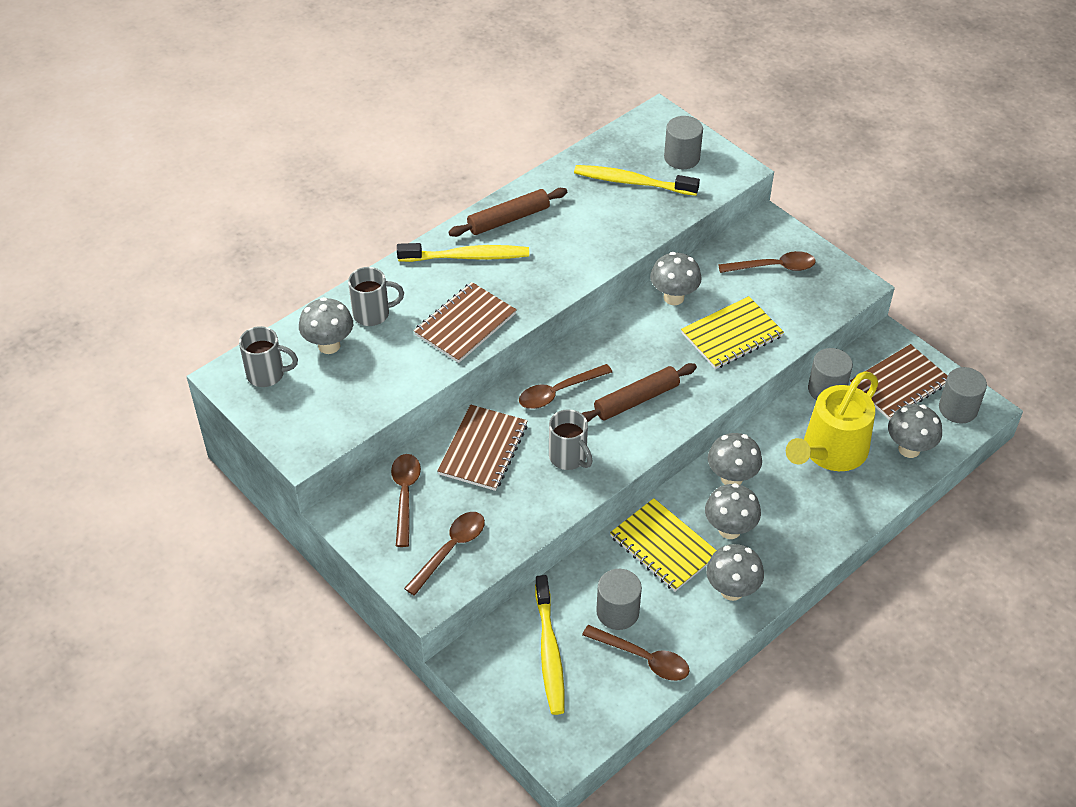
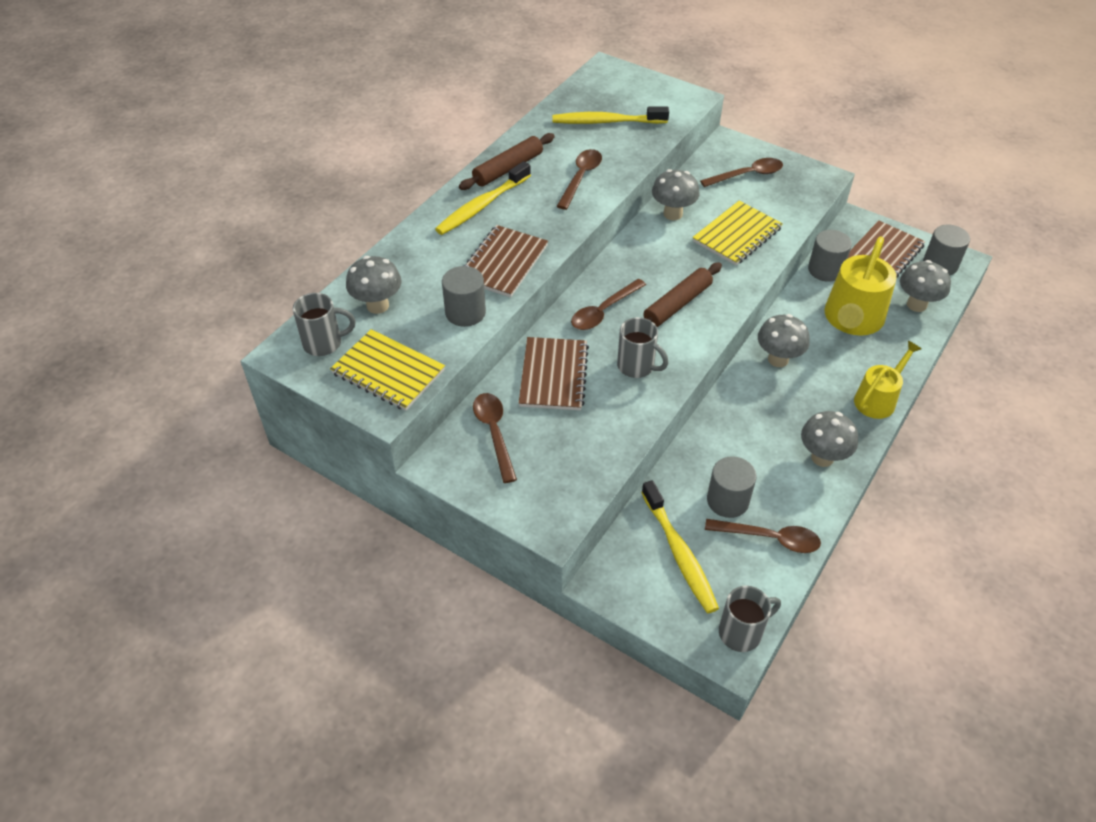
camera: 15 degrees left, 0 degrees up
(373, 314) = (410, 270): grey mug -> grey mug (741, 632)
(450, 550) = (558, 475): brown spoon -> brown spoon (581, 178)
(467, 257) = (482, 206): yellow toothbrush -> yellow toothbrush turned 150 degrees clockwise
(663, 546) = (744, 432): yellow notebook -> yellow notebook (388, 372)
(682, 157) = (641, 96): grey cylinder -> grey cylinder (465, 312)
(729, 529) = (796, 404): grey mushroom -> none
(817, 543) = (878, 399): none -> yellow watering can

